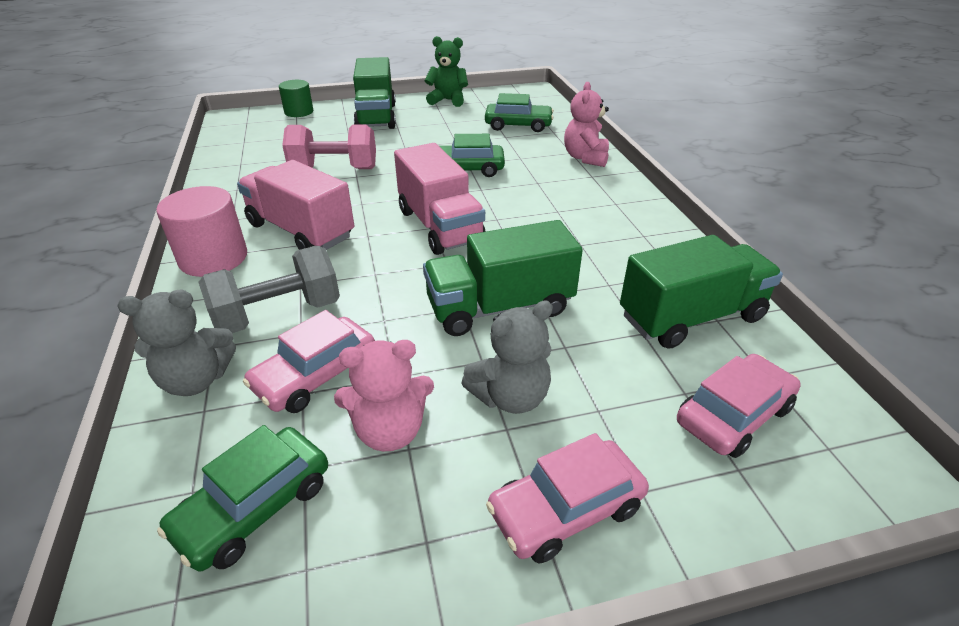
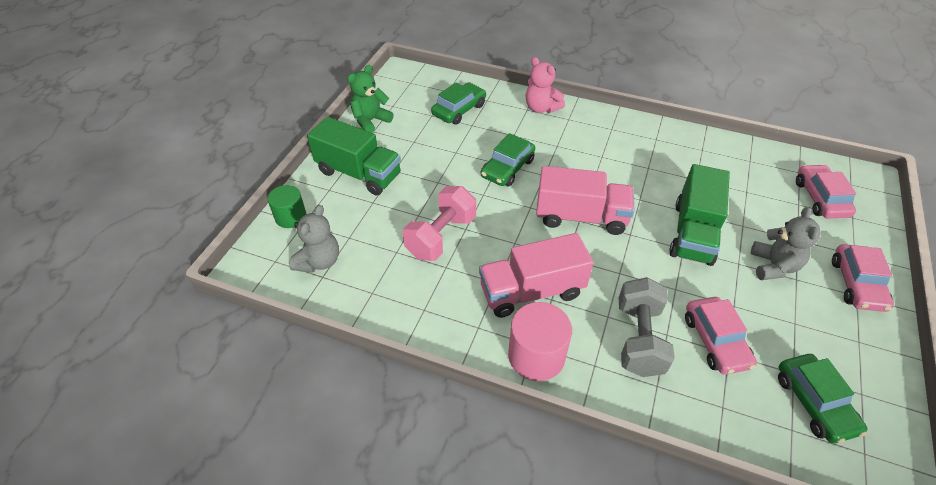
camera: 55 degrees left, 10 degrees up
(196, 380) = (690, 403): grey teddy bear -> grey teddy bear (319, 261)
(390, 431) = (779, 325): pink teddy bear -> none
(691, 317) = (743, 168): green truck -> none

